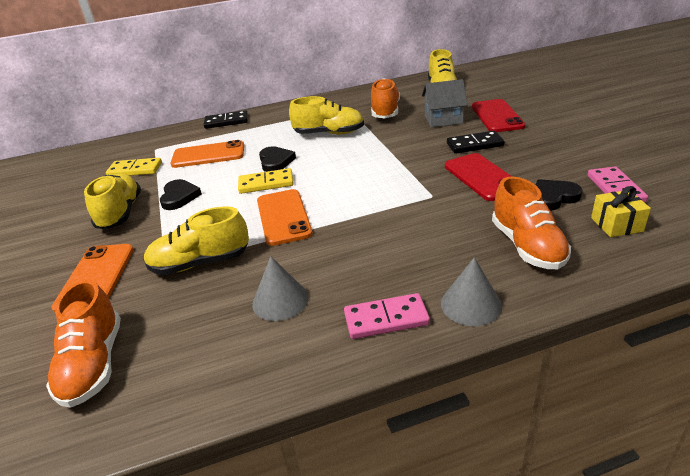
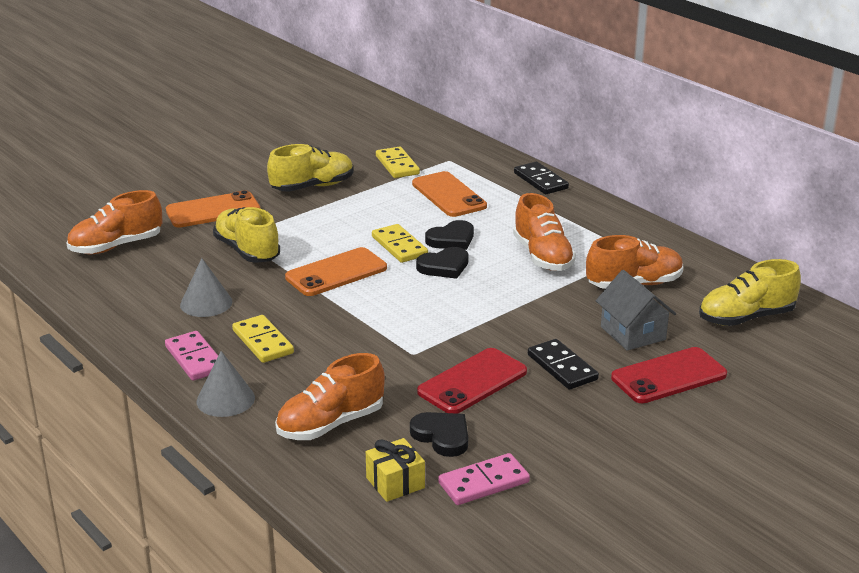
camera: 65 degrees right, 5 degrees down
(179, 197) = (353, 206): black heart -> black heart (444, 266)
(329, 133) = (543, 256): yellow shoe -> orange shoe
(376, 270) = (263, 342): none -> yellow domino

